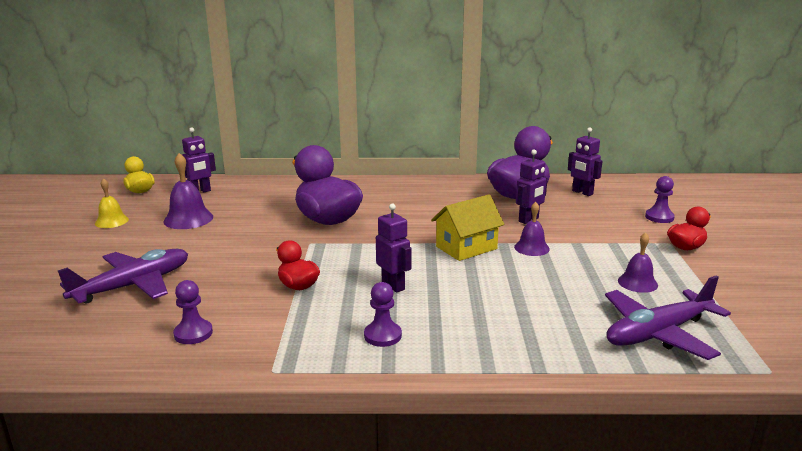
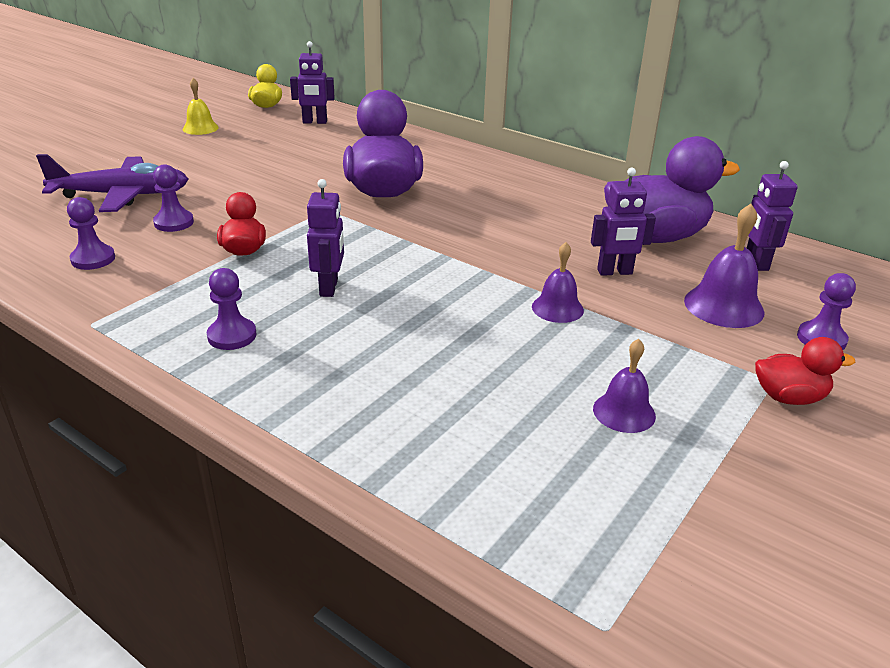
camera: 35 degrees right, 10 degrees up
(188, 219) = (262, 146): purple bell -> purple bell (723, 306)
(213, 288) = (174, 222): none -> purple pawn
(466, 248) = (478, 277): yellow house -> none
(658, 333) = (534, 489): purple plane -> none

